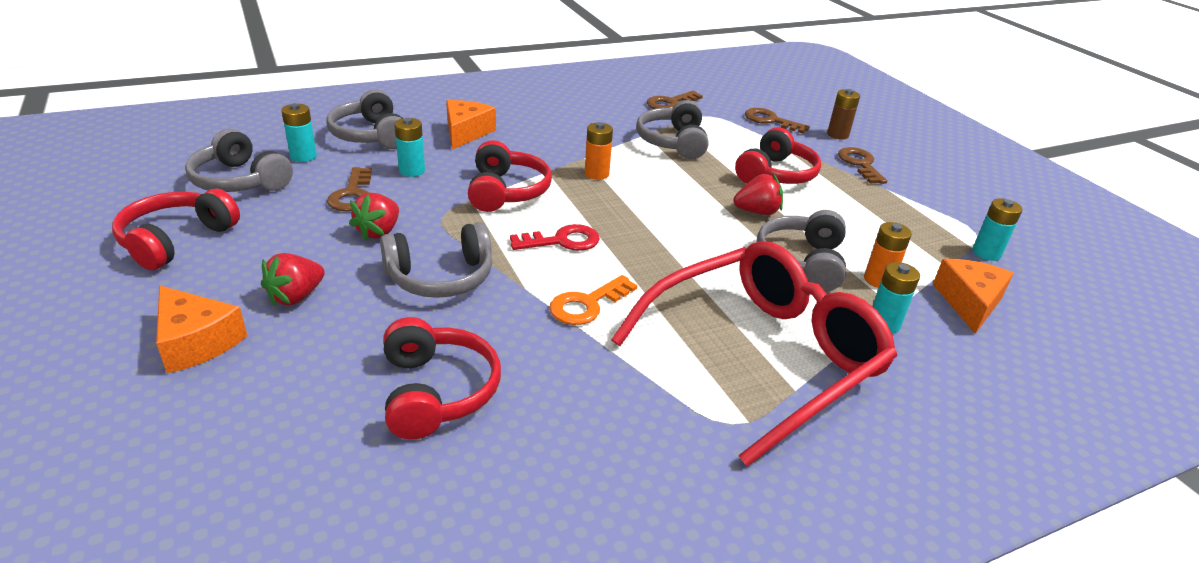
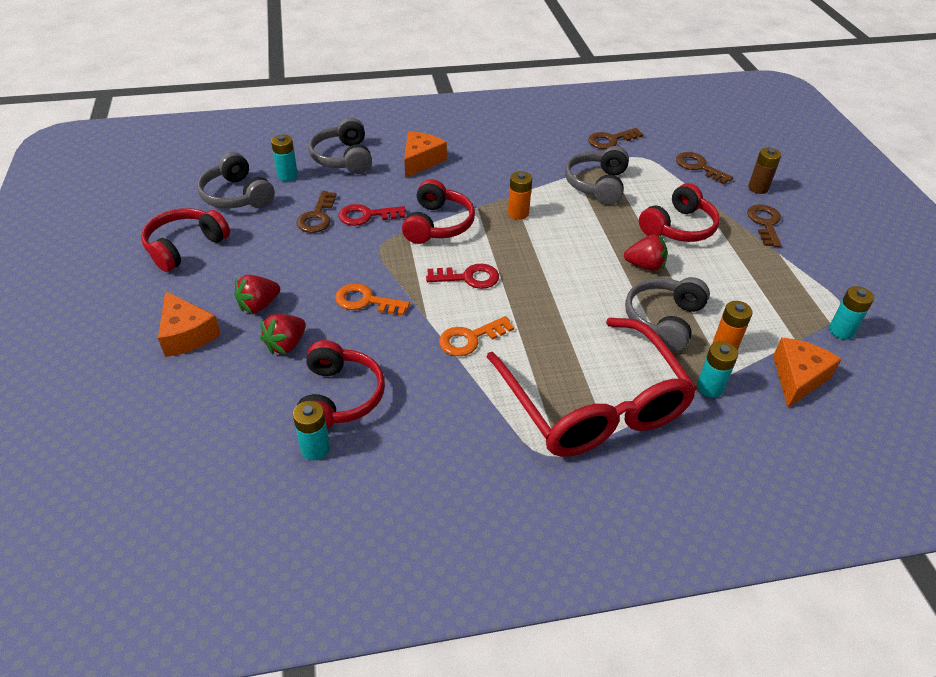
camera: 15 degrees right, 10 degrees up
(379, 232) = (329, 254): red strawberry -> red strawberry (286, 344)
(412, 171) = (367, 197): turquoise battery -> turquoise battery (315, 448)
(415, 189) = (366, 216): none -> red key
(441, 277) = (366, 301): grey headphones -> orange key
(762, 357) = (592, 403): red glasses -> red glasses turned 90 degrees clockwise

